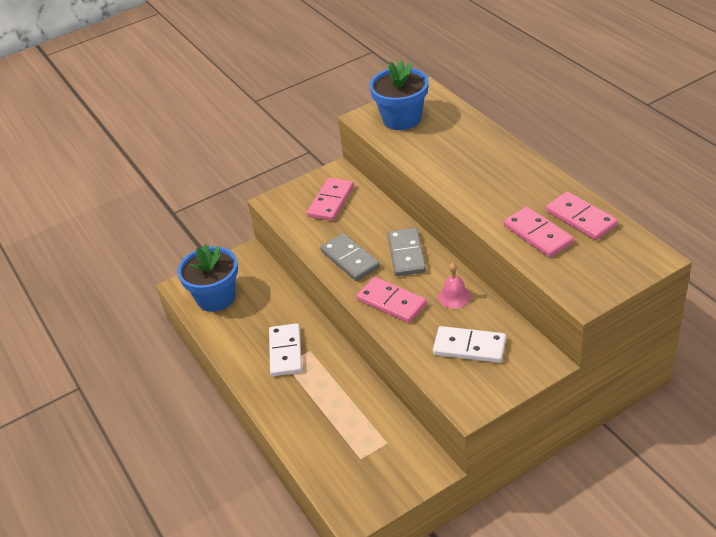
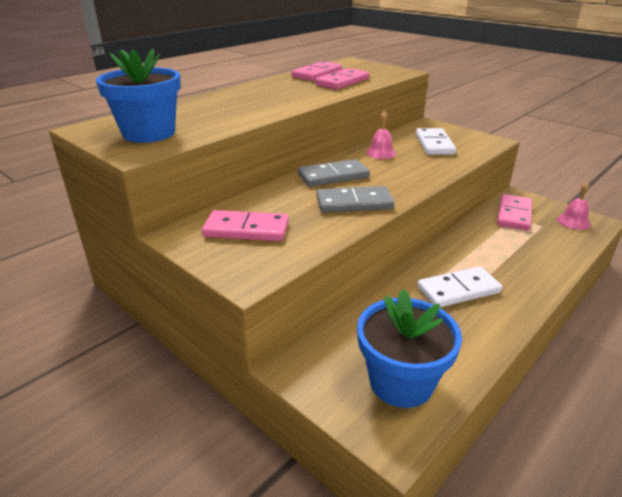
camera: 110 degrees left, 10 degrees down
(349, 259) = (354, 203): grey domino -> grey domino turned 45 degrees clockwise
(359, 492) = (573, 221): none -> pink bell
(391, 302) = (405, 176): pink domino -> pink domino (514, 215)

